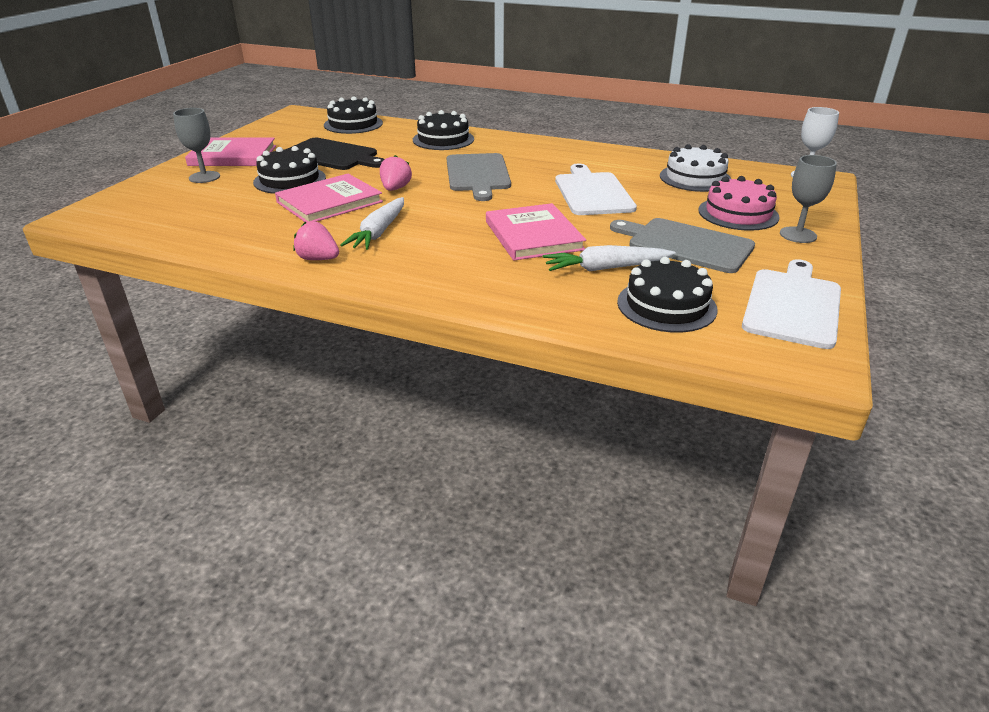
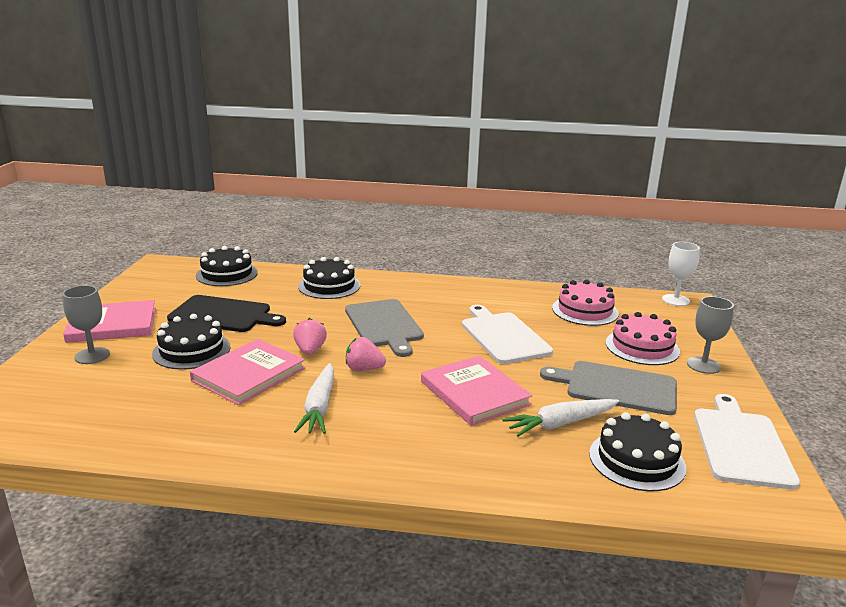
camera: 15 degrees left, 10 degrees down
(318, 259) = (271, 449): pink strawberry -> pink strawberry (364, 369)
(695, 178) = (585, 311): white cake -> pink cake

